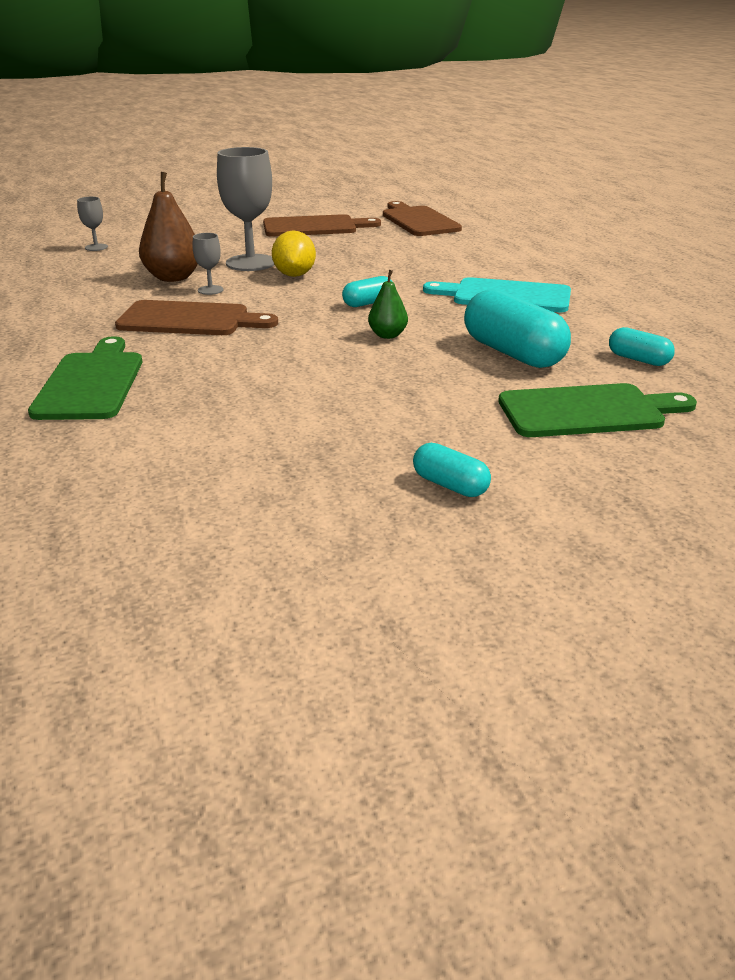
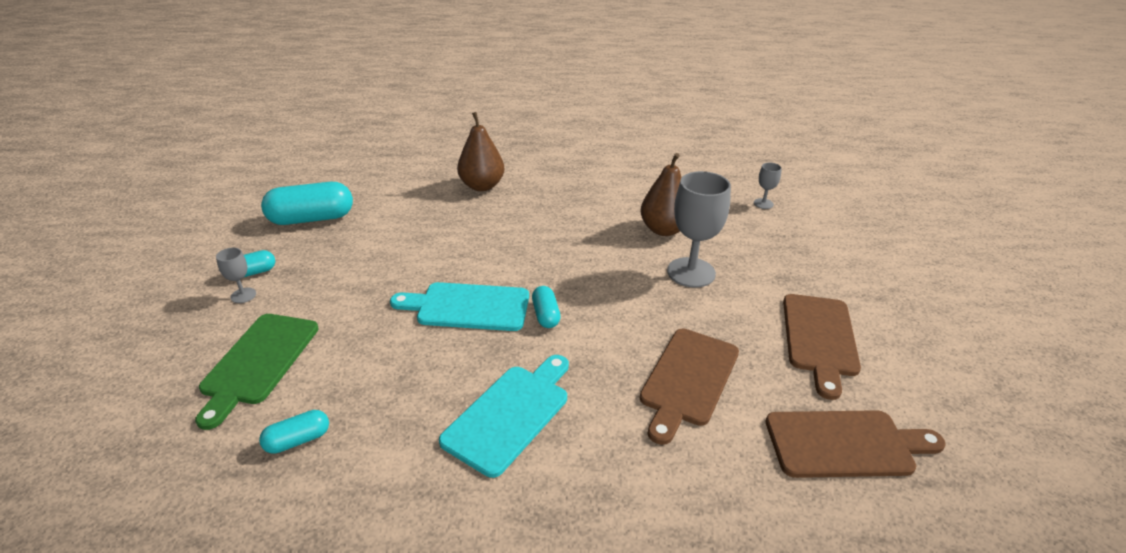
camera: 110 degrees right, 5 degrees up
(91, 383) = (482, 186): green cutting board -> brown pear
(190, 320) = (561, 226): brown cutting board -> brown cutting board (687, 380)
(210, 290) = (624, 242): grey goblet -> grey goblet (243, 295)
(294, 275) = (644, 290): yellow lemon -> none
(387, 335) = (468, 307): green pear -> turquoise cutting board
(513, 353) = (379, 363): turquoise capsule -> turquoise capsule (311, 219)

